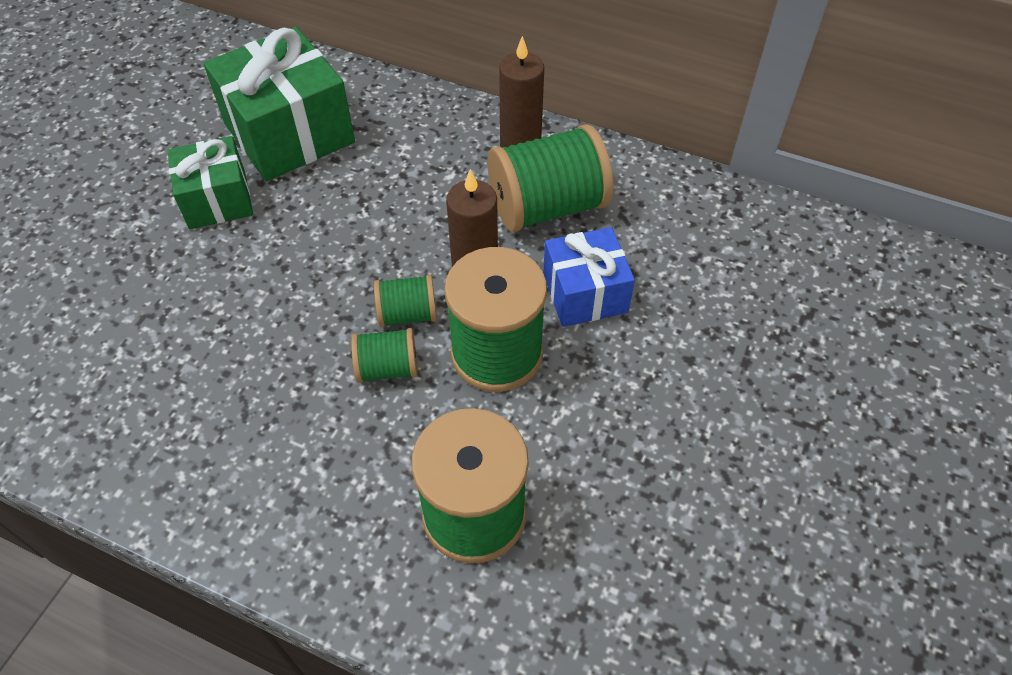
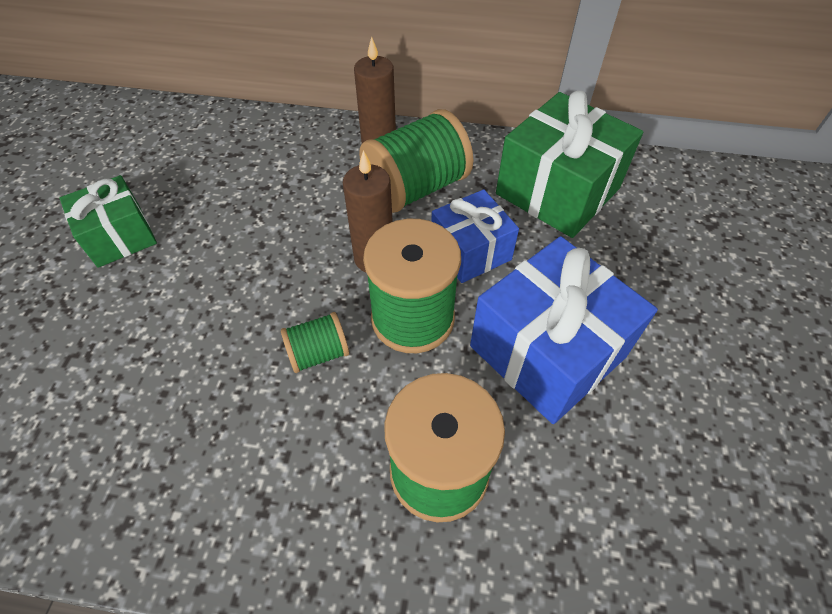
camera: 15 degrees left, 0 degrees up
(289, 133) = (174, 168): green gift -> green gift (557, 191)
(407, 314) = (323, 301): green spool -> none
(630, 422) = (547, 351): none -> blue gift

